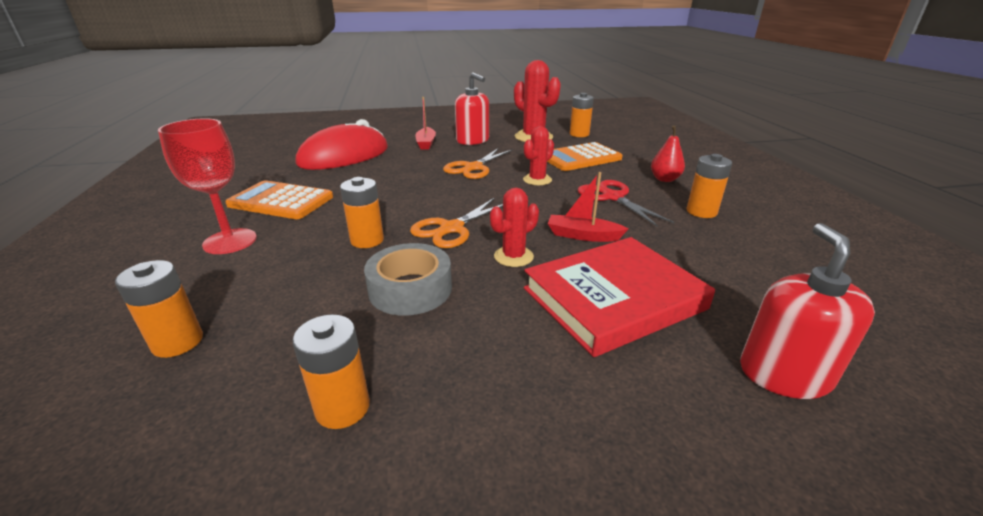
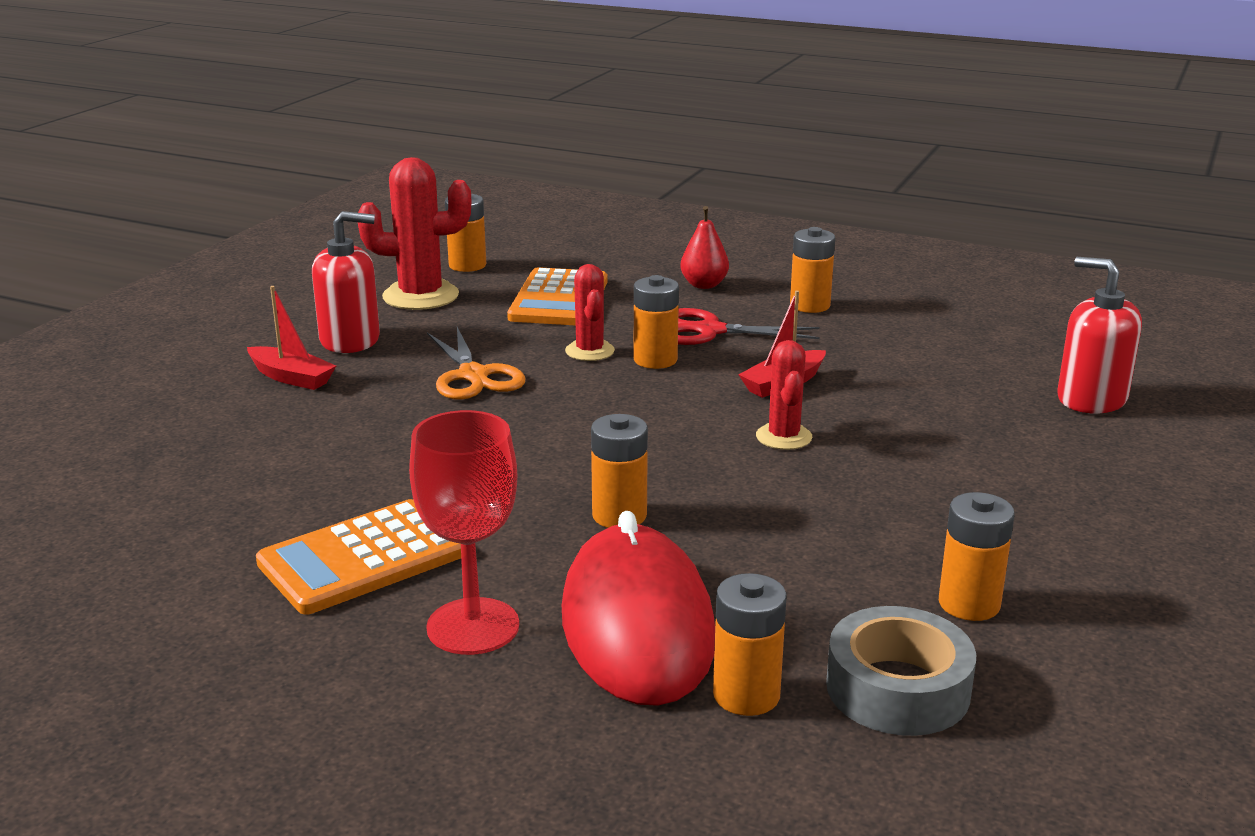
camera: 55 degrees left, 5 degrees down
(344, 156) = (223, 461): red mouse -> red mouse (637, 625)
(410, 289) = (787, 517): grey tape -> grey tape (897, 688)
(451, 228) = (662, 451): orange scissors -> none
(553, 196) = (655, 360): none -> orange battery
(613, 299) = (925, 418): red book -> none

